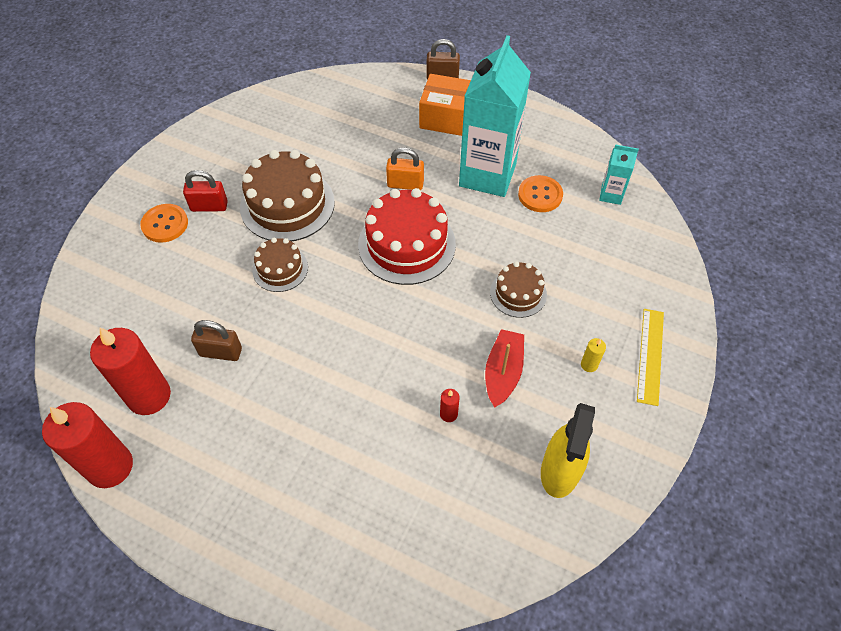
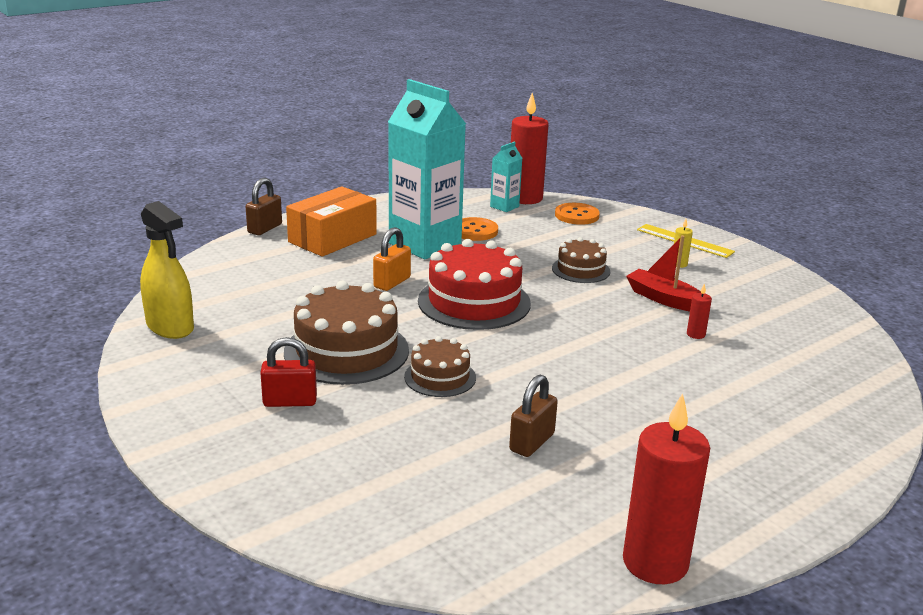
camera: 65 degrees left, 30 degrees down
(149, 396) = (563, 509): red candle -> red candle (525, 198)
(165, 224) = (284, 440): orange button -> orange button (576, 215)
(209, 206) = (290, 401): red padlock -> red padlock turned 60 degrees clockwise
(560, 471) = (779, 304): yellow spray bottle -> yellow spray bottle (170, 327)

